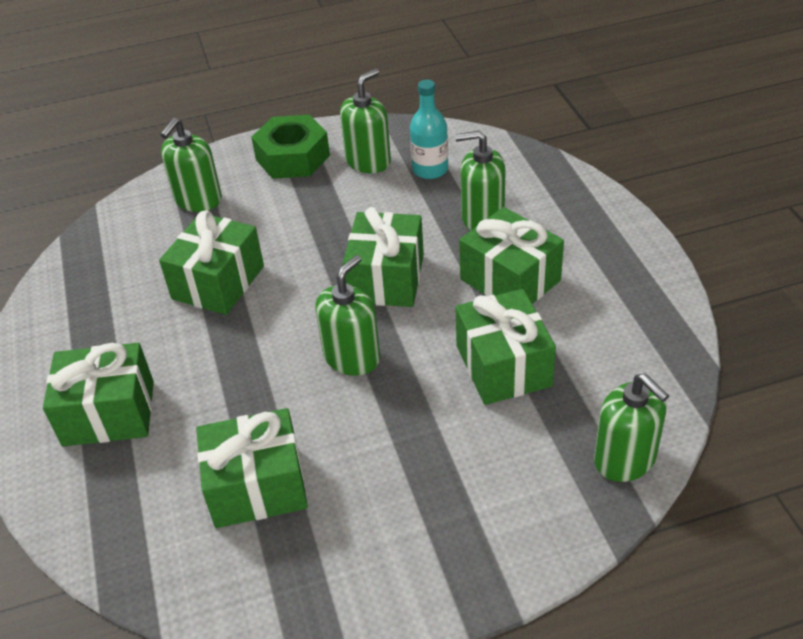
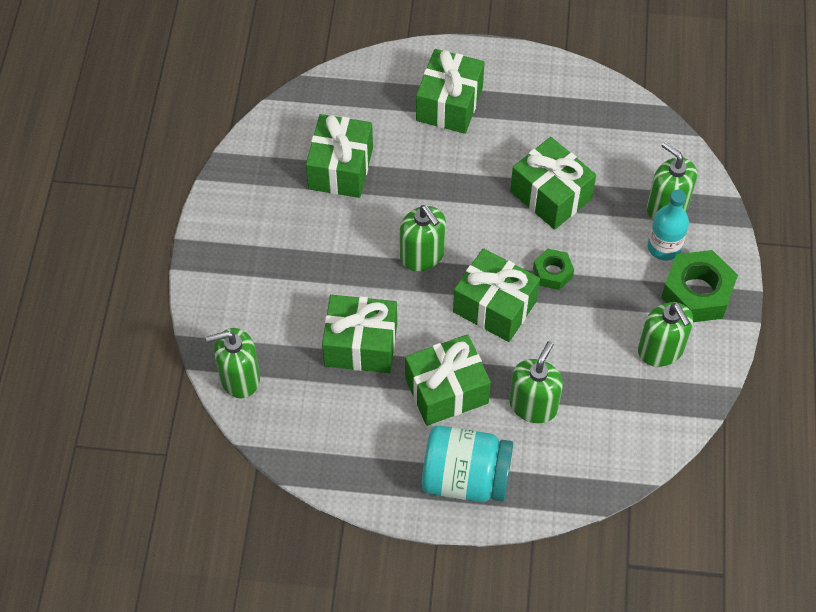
camera: 110 degrees right, 15 degrees up
(320, 251) = (552, 273): none -> green nut
(430, 169) = (623, 394): turquoise bottle -> turquoise bottle (664, 247)
(593, 236) = (465, 478): none -> turquoise jar

